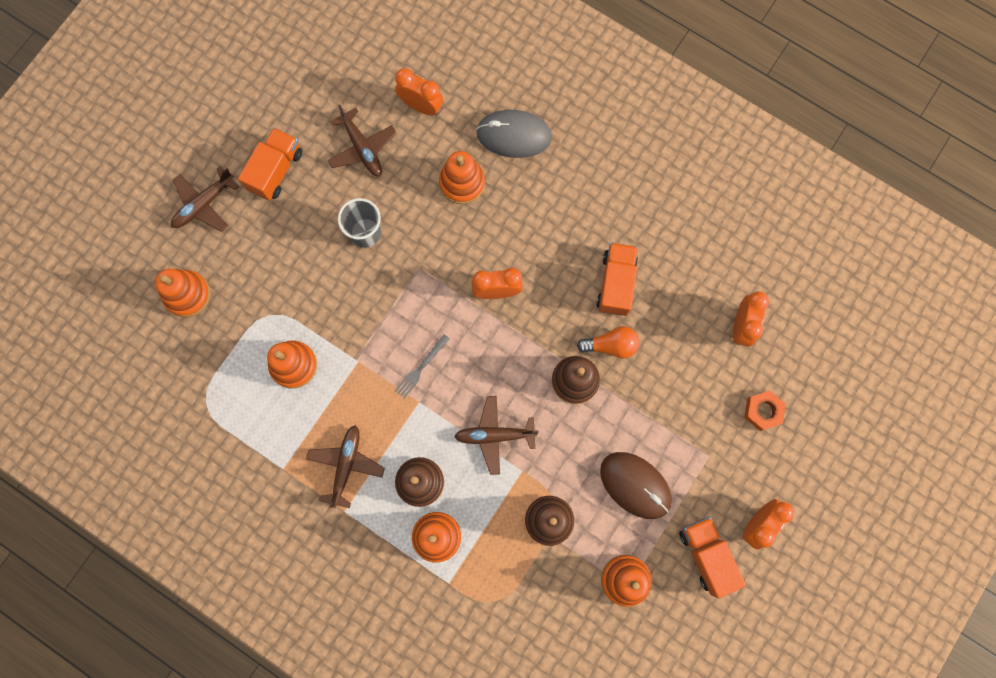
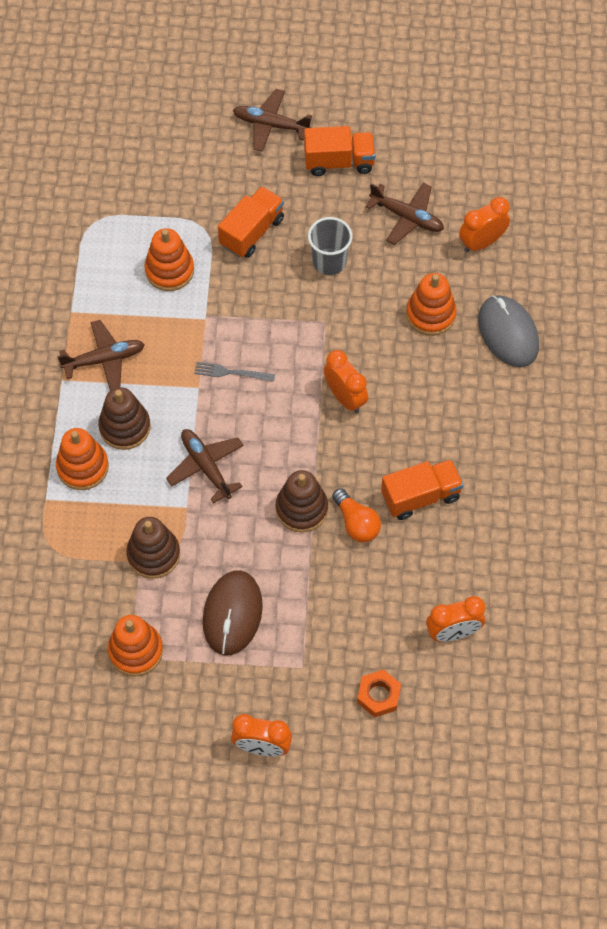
camera: 60 degrees right, 15 degrees down
(187, 294) = (181, 156): orange stacking toy -> none
(362, 148) = (407, 217): brown plane -> brown plane turned 90 degrees counterclockwise
(421, 106) = (481, 242): orange clock -> orange clock turned 120 degrees counterclockwise
(706, 555) = (202, 713): orange truck -> orange truck (252, 232)

